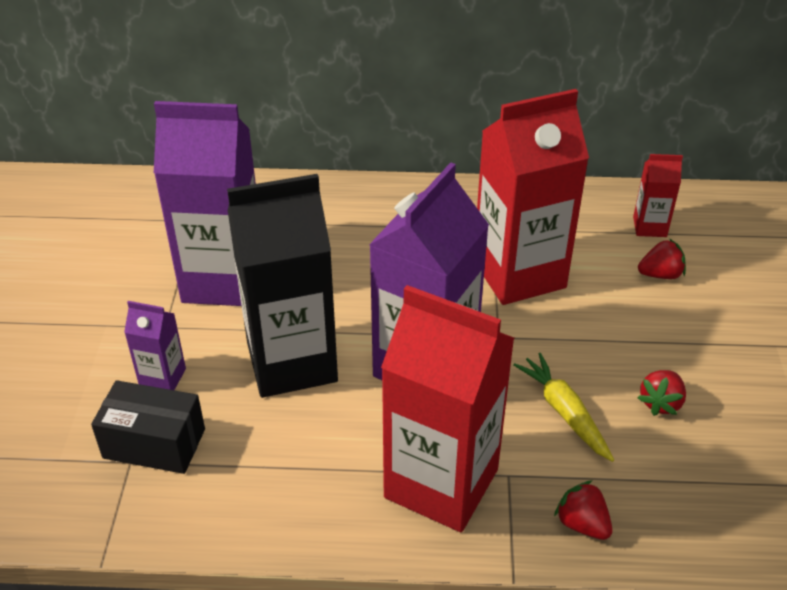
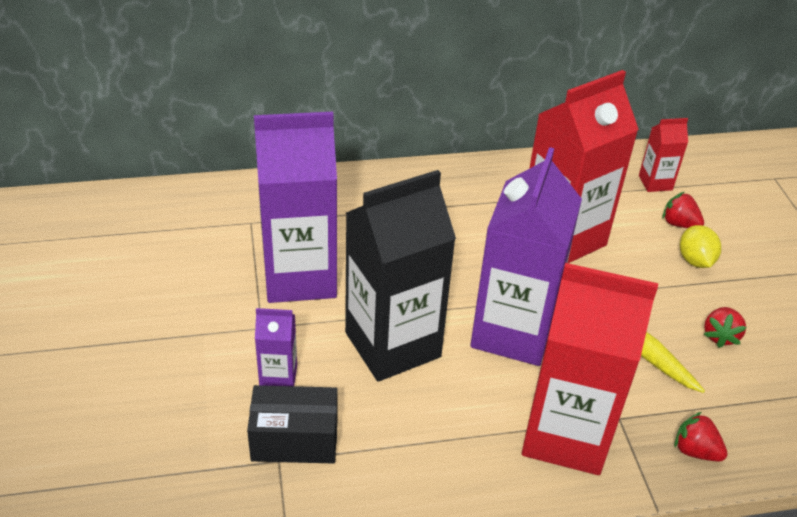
camera: 15 degrees left, 0 degrees up
(660, 274) = (679, 224): red strawberry -> red strawberry turned 120 degrees counterclockwise
(663, 316) = (695, 260): none -> yellow lemon

